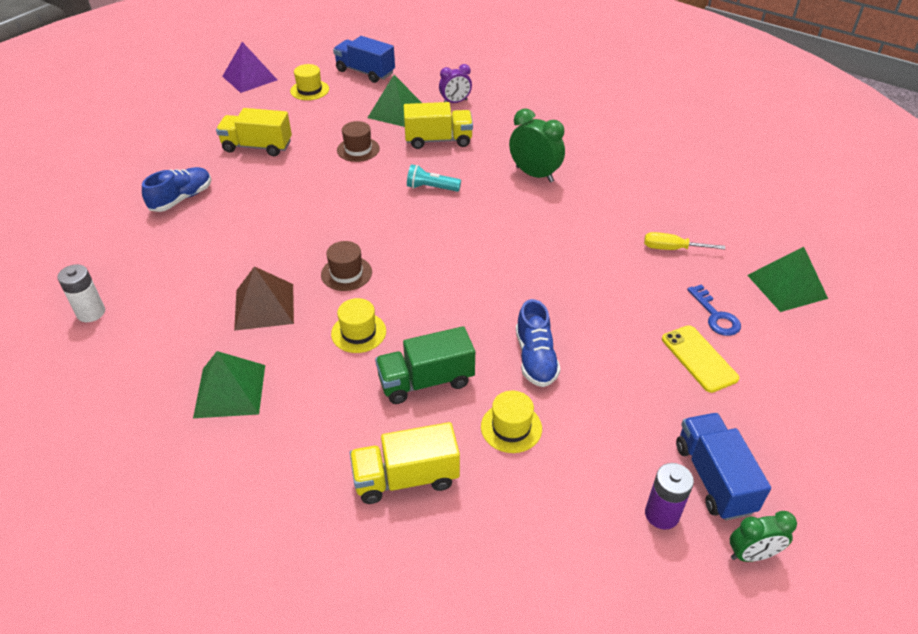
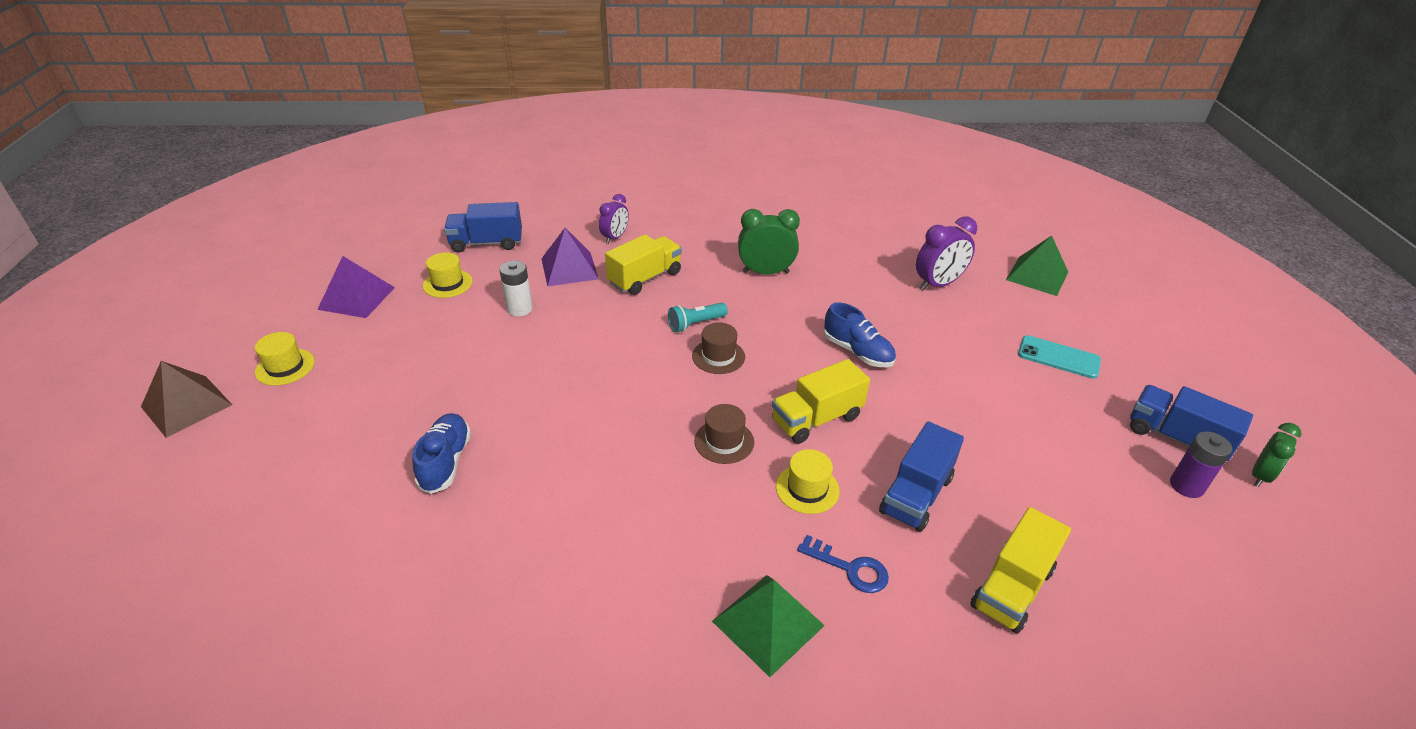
camera: 40 degrees left, 5 degrees down
(91, 313) = (502, 649): white battery -> white battery (519, 309)
(257, 147) = (464, 365): yellow truck -> yellow truck (816, 419)
(264, 306) = (689, 519): brown pyramid -> brown pyramid (186, 405)
(358, 149) = (579, 320): brown hat -> brown hat (718, 356)
(396, 111) = (569, 268): green pyramid -> purple pyramid
(426, 381) = (916, 495): green truck -> blue truck
(511, 427) = (1022, 490): yellow hat -> yellow hat (285, 367)
(535, 358) = (964, 423): blue shoe -> blue shoe (857, 352)
(672, 249) = (938, 284): yellow screwdriver -> purple clock
(699, 358) = (1058, 357): yellow phone -> turquoise phone
(715, 316) = (1027, 320): blue key -> blue key (850, 568)

